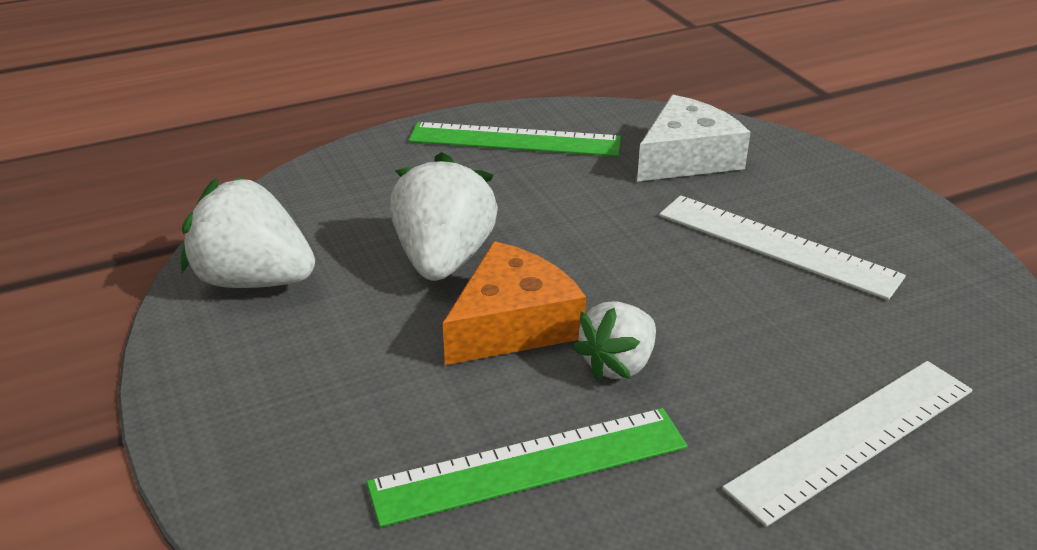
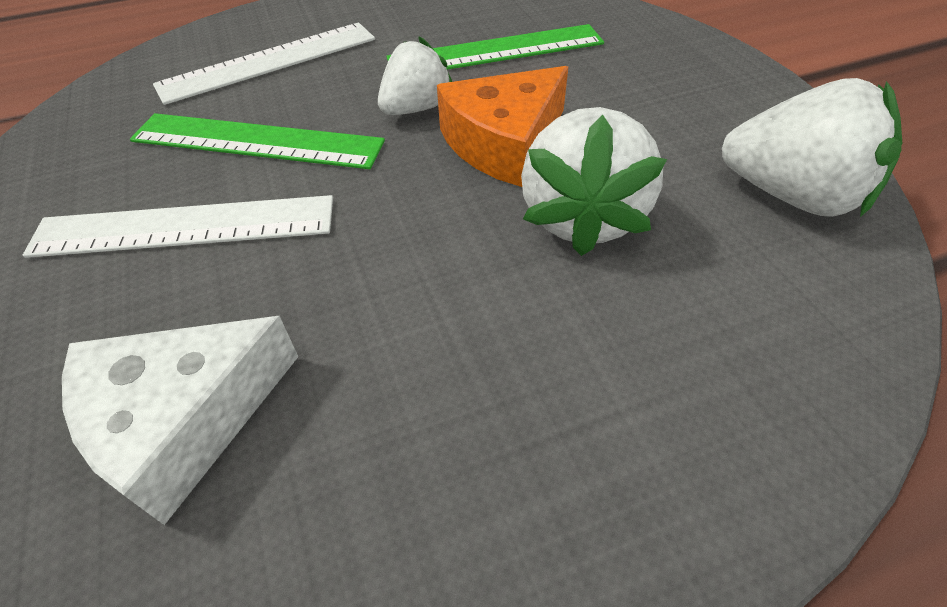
camera: 175 degrees left, 15 degrees up
(515, 140) = (485, 502): green ruler -> green ruler (256, 141)
(777, 245) = (184, 227): white ruler -> white ruler turned 45 degrees counterclockwise

